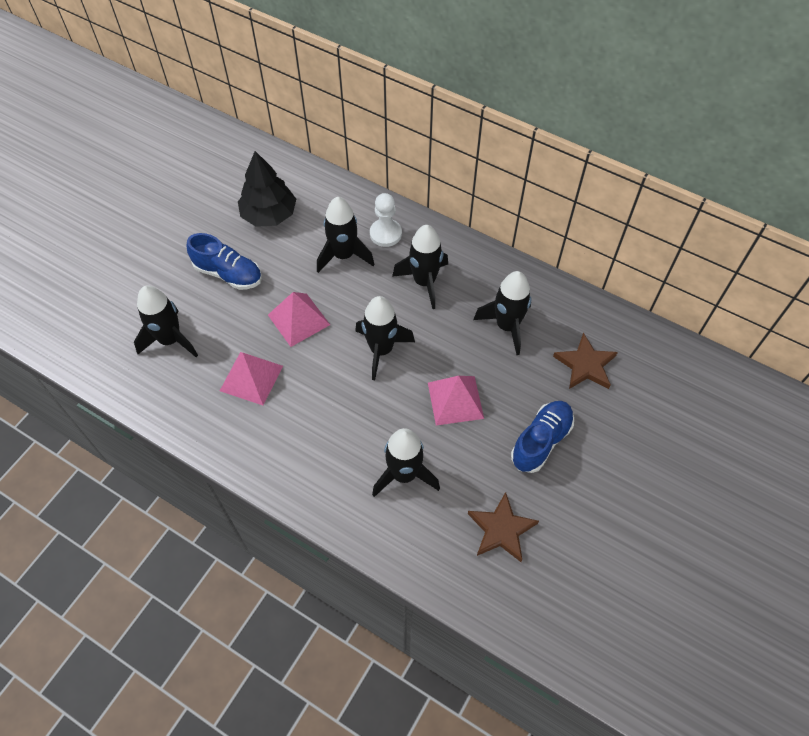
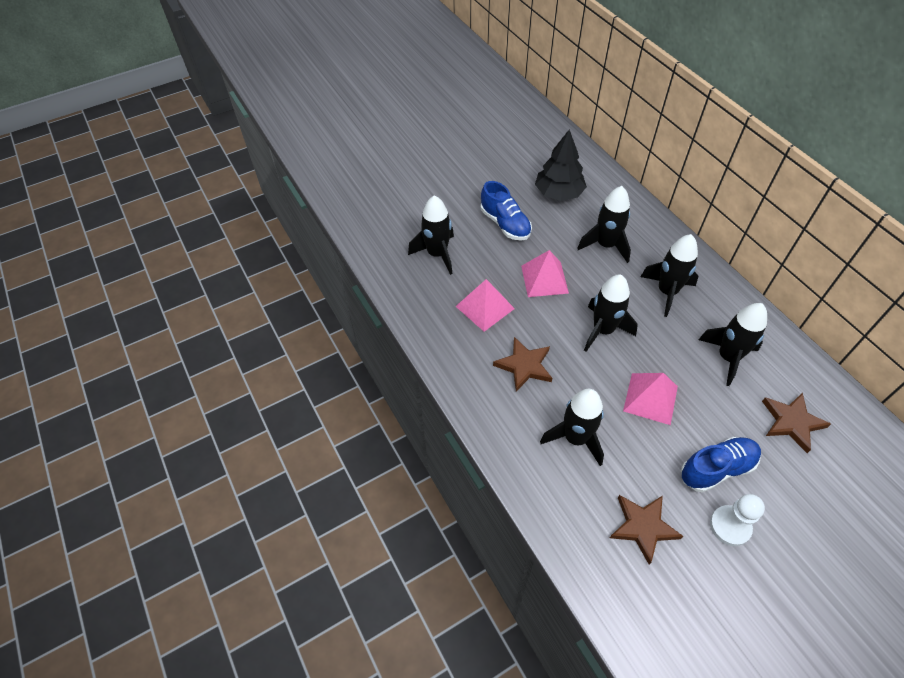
camera: 30 degrees right, 5 degrees down
(321, 423) = (524, 365): none -> brown star
(385, 234) = (650, 242): white pawn -> white pawn (730, 526)

